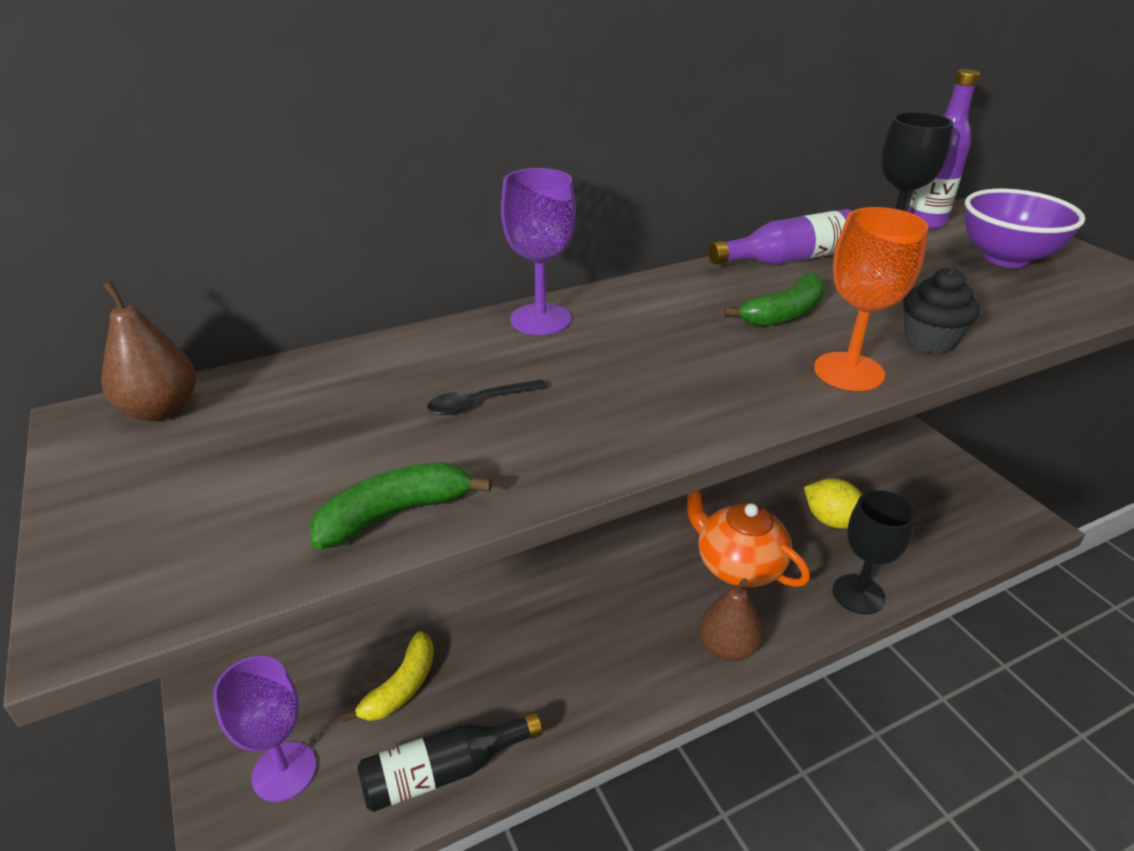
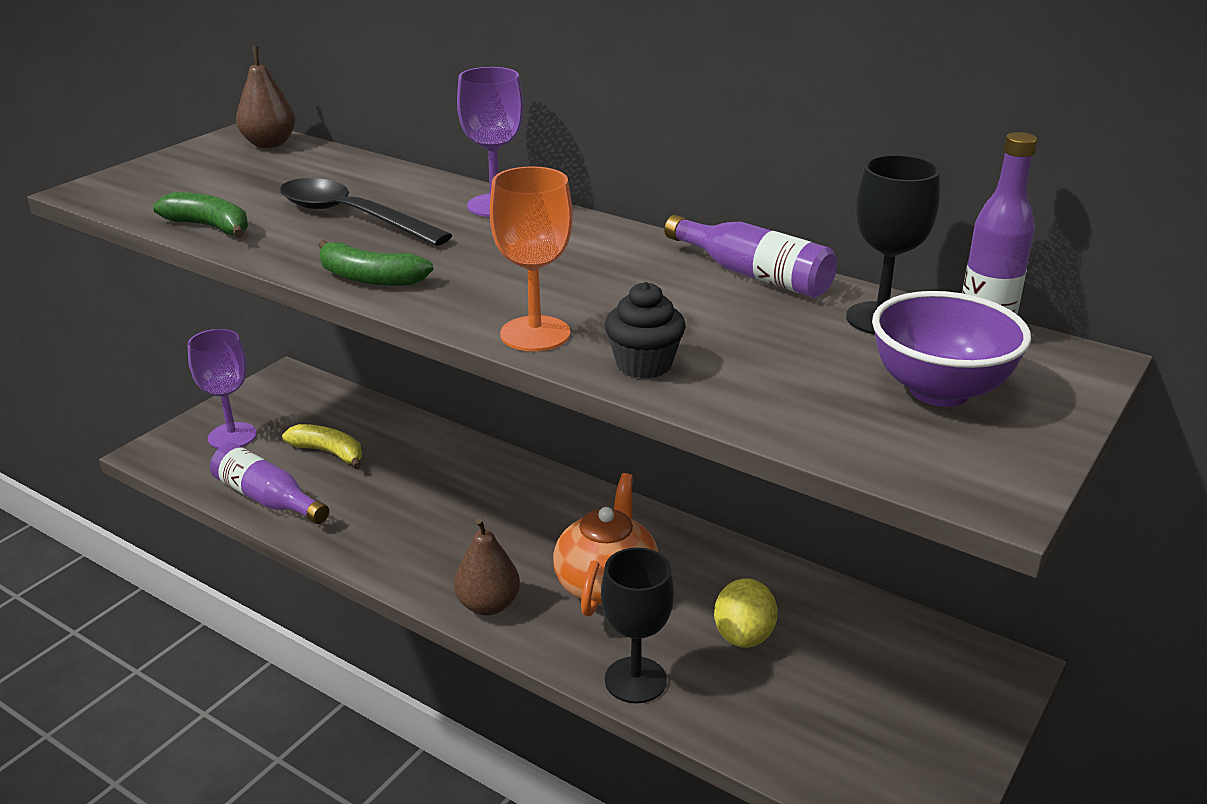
camera: 60 degrees right, 5 degrees down
(401, 687) = (329, 452): yellow banana -> yellow banana turned 150 degrees counterclockwise
(443, 771) = (267, 499): black bottle -> purple bottle
(479, 403) = (352, 216): black spoon -> black spoon, size x2.13
(784, 314) = (620, 291): green banana -> green banana (370, 278)

